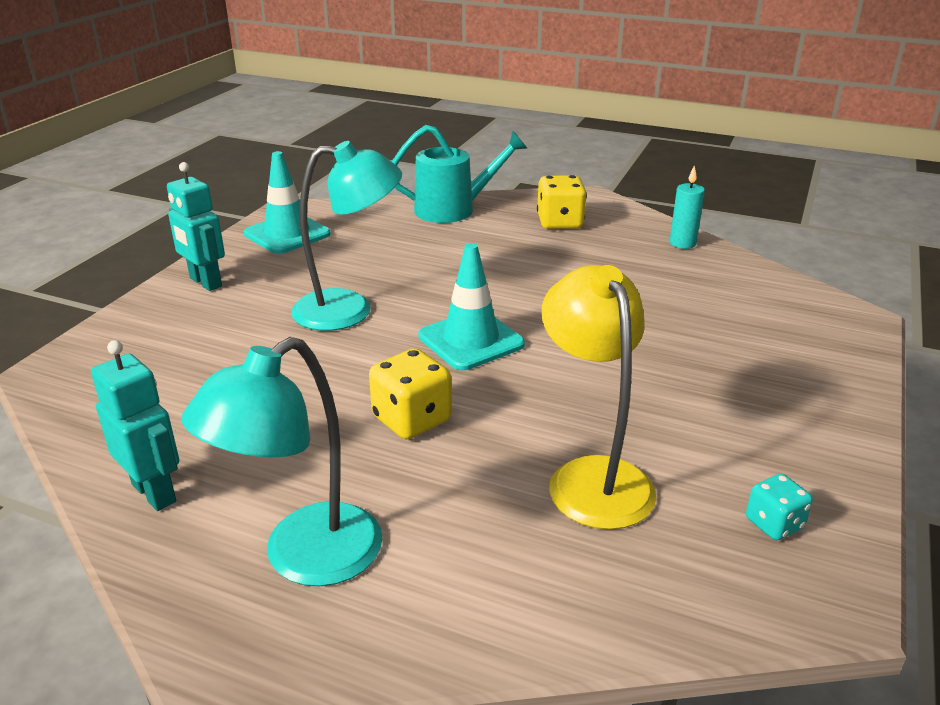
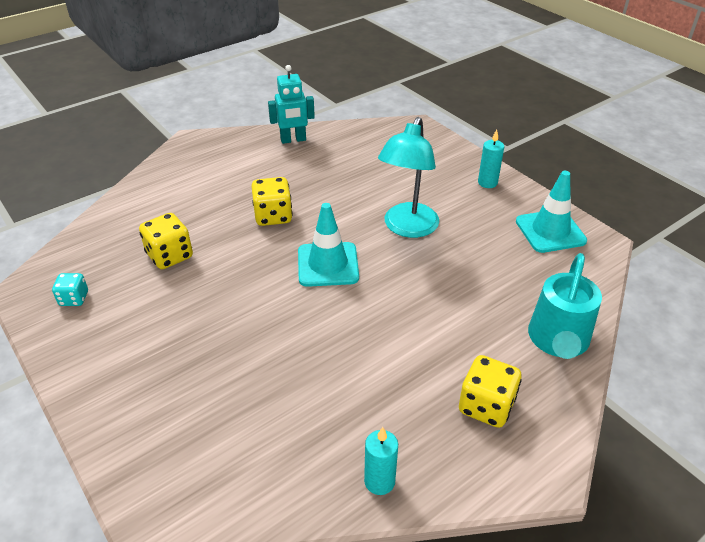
camera: 120 degrees right, 10 degrees up
(205, 282) = (487, 183): turquoise robot -> turquoise candle
(304, 558) = (217, 164): turquoise lamp -> none
(592, 477) = (170, 256): yellow lamp -> yellow dice

